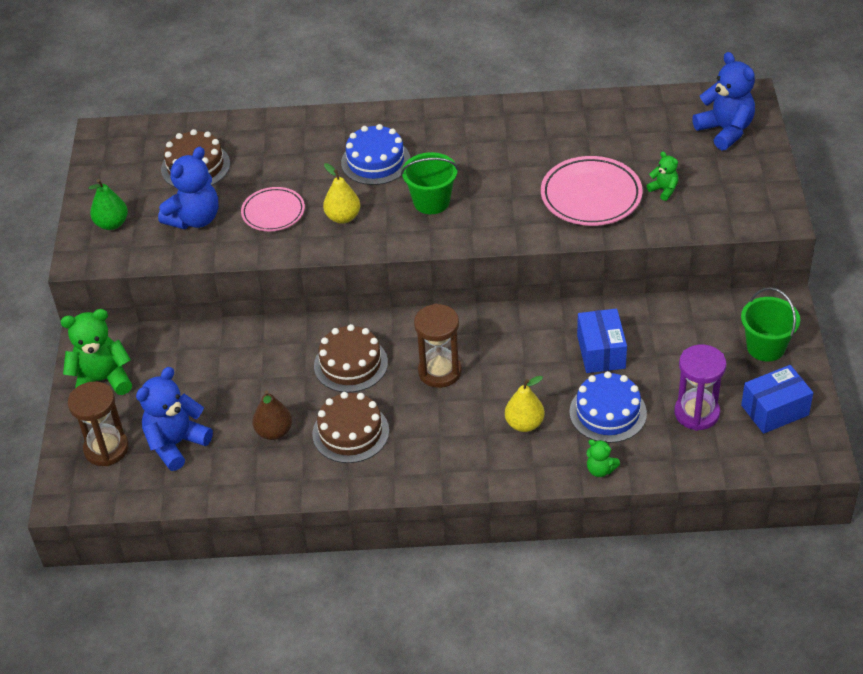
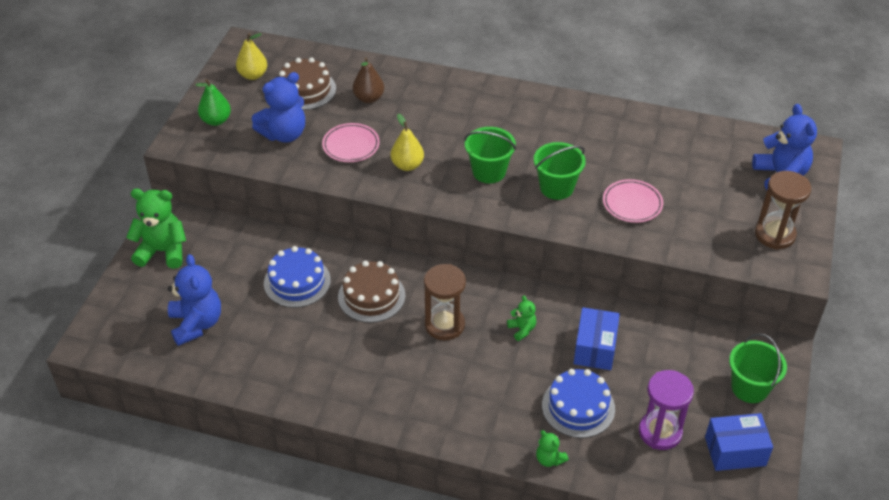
camera: 15 degrees right, 0 degrees up
(106, 449) = (139, 311): brown hourglass -> brown hourglass (774, 235)
(176, 444) = (196, 324): blue teddy bear -> blue teddy bear turned 105 degrees clockwise
(274, 432) = (281, 337): brown pear -> brown pear (369, 98)
(350, 432) = (345, 357): brown cake -> none
(375, 161) = (456, 124): blue cake -> blue cake (297, 282)
(508, 200) = (556, 187): none -> green bucket
(524, 424) = (499, 395): yellow pear -> yellow pear (253, 75)
(591, 196) = (632, 204): pink plate -> pink plate, size x0.63
(664, 190) = (701, 216): green teddy bear -> green teddy bear (522, 329)

